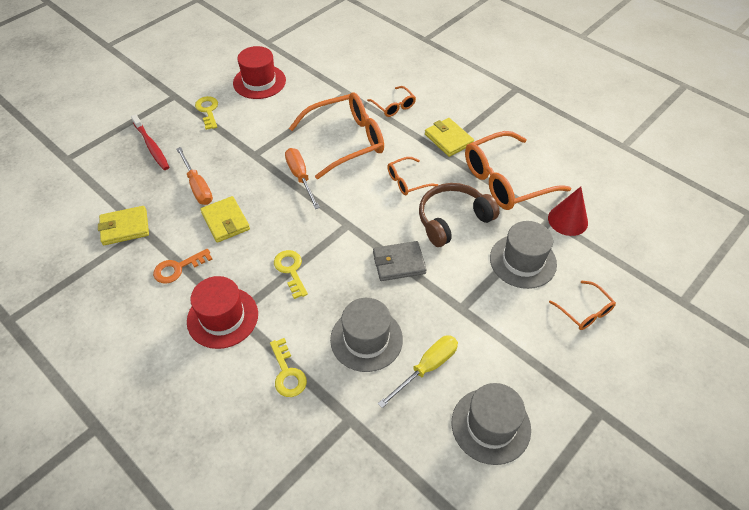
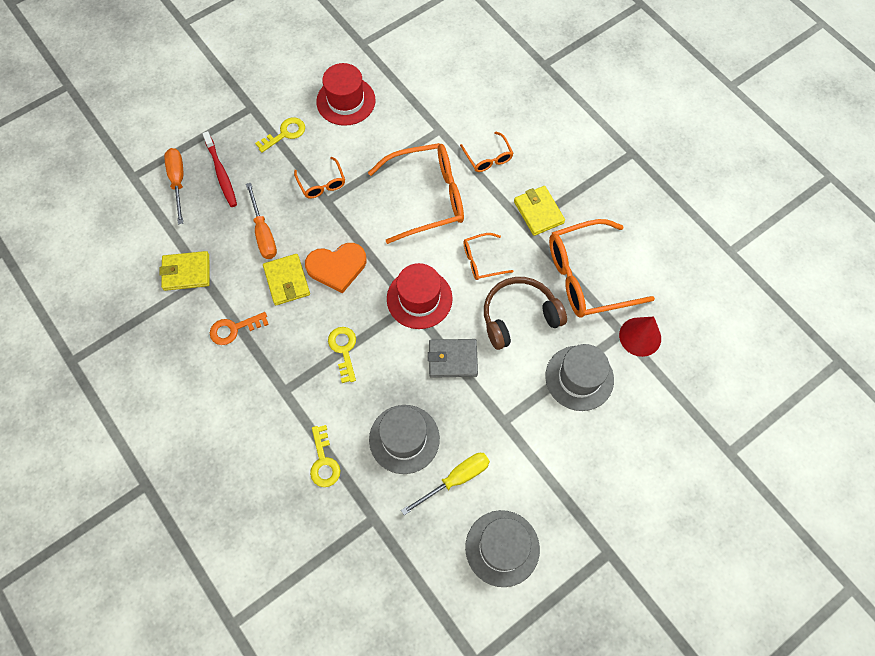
camera: 10 degrees right, 15 degrees up
(208, 110) = (285, 134): yellow key -> yellow key turned 60 degrees clockwise
(222, 317) = (271, 391): red hat -> red hat (419, 298)
(272, 204) = (337, 267): none -> orange heart
(300, 177) = (371, 237): orange screwdriver -> orange screwdriver (178, 181)
(585, 311) = (626, 446): orange glasses -> orange glasses (322, 183)

